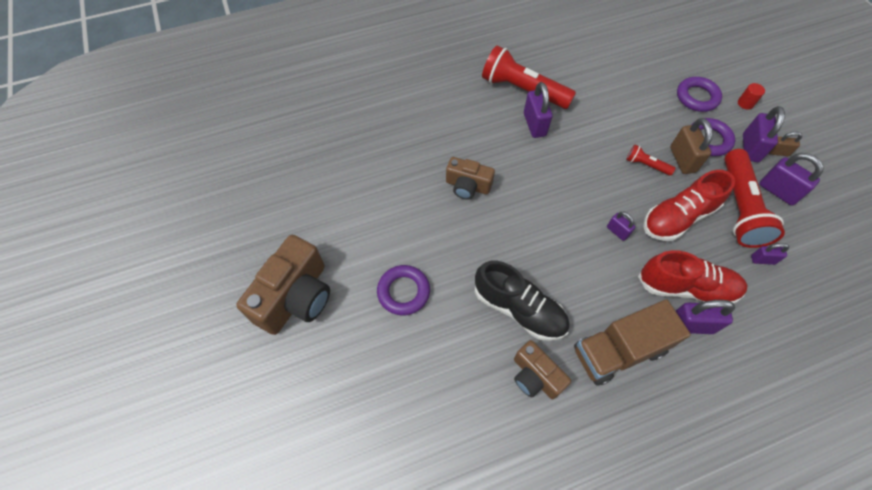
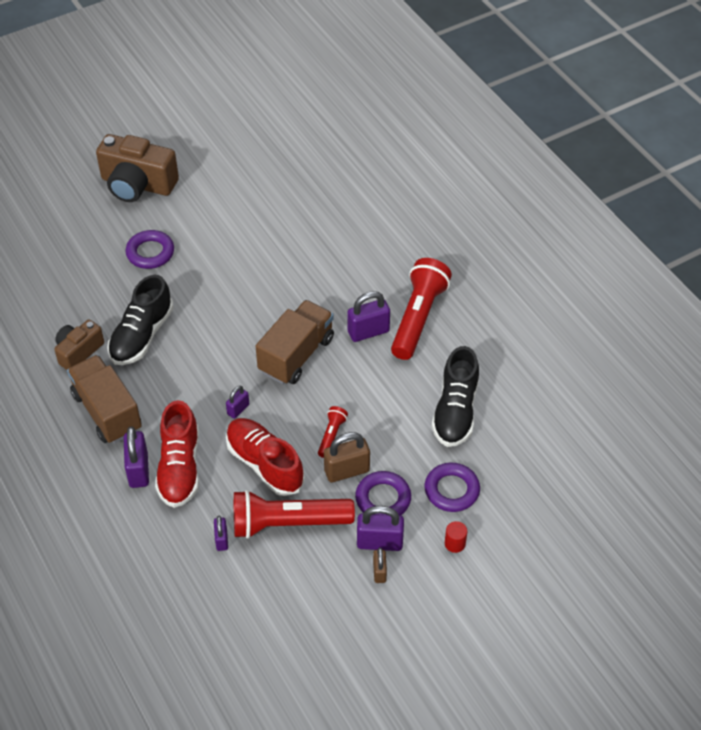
camera: 80 degrees right, 10 degrees down
(467, 186) = (274, 284): brown camera -> none
(556, 179) = (296, 355): none -> brown truck
(621, 83) = (455, 411): none -> black shoe
(778, 191) = (318, 565): purple padlock -> none

